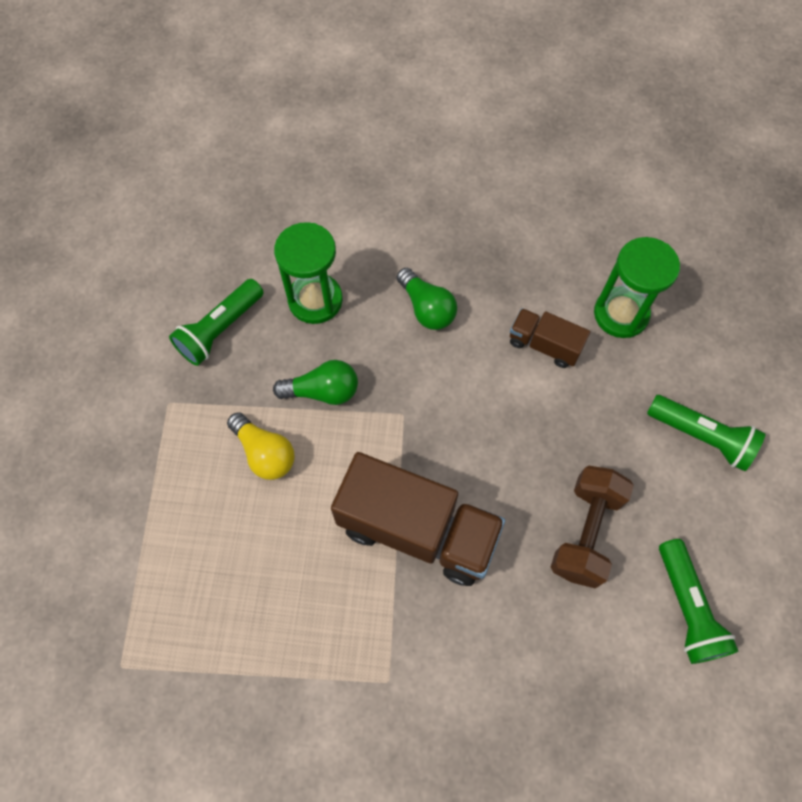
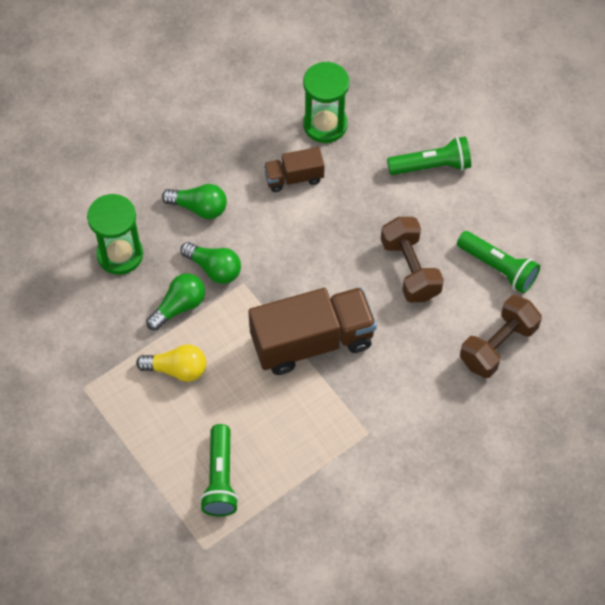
camera: 40 degrees left, 5 degrees down
(220, 329) = (73, 319): green flashlight -> green flashlight (220, 478)
(388, 379) = (214, 269): none -> green light bulb
(614, 700) = (498, 345): none -> brown dumbbell

